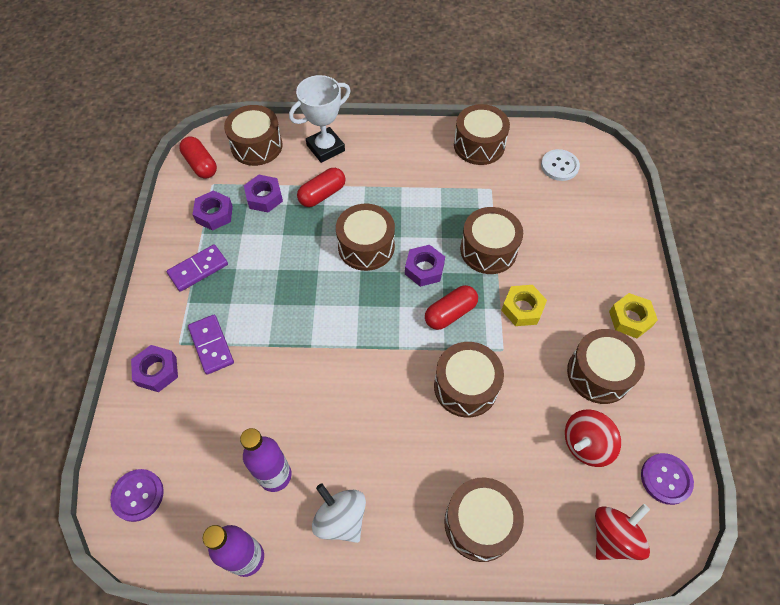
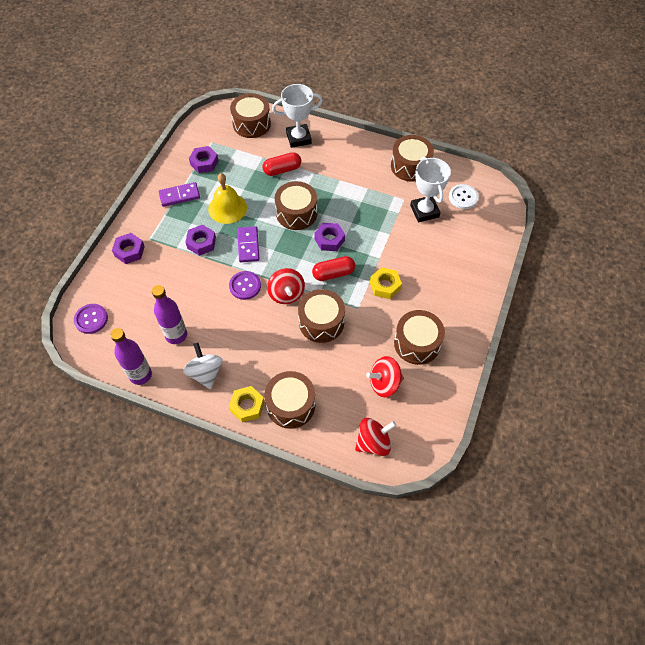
camera: 20 degrees right, 0 degrees up
(200, 165) = (208, 127): red capsule -> none
(211, 345) = (169, 246): purple domino -> purple domino (248, 245)
(264, 197) = (242, 161): purple nut -> purple nut (201, 243)
(271, 267) = (227, 208): none -> yellow bell
(402, 362) = (286, 294): none -> red spinning top
(488, 250) = (380, 240): brown drum -> none
(523, 196) = (424, 211): none -> white trophy
(630, 319) = (459, 316): yellow nut -> yellow nut (247, 406)
(666, 479) = (428, 422): purple button -> purple button (245, 286)

